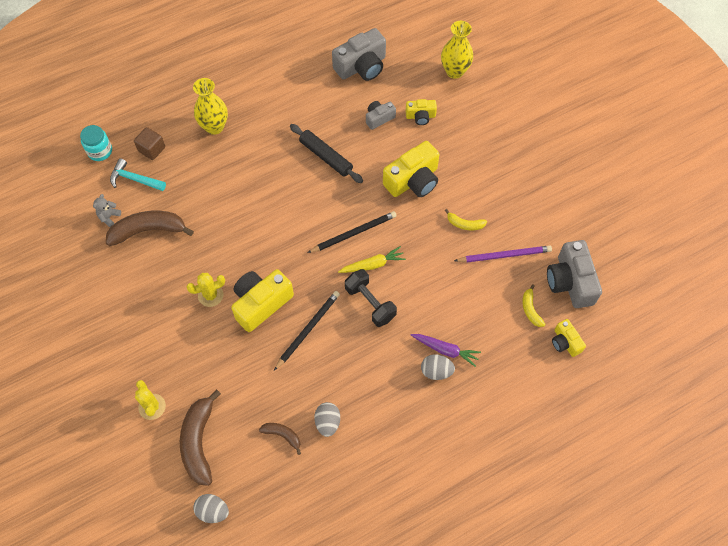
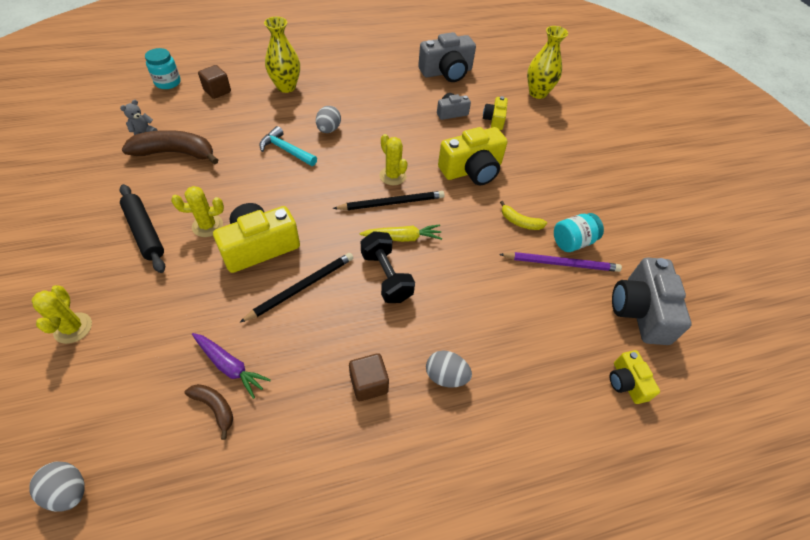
camera: 10 degrees right, 10 degrees down
(134, 179) = (187, 109): turquoise hammer -> turquoise hammer (286, 150)
(199, 442) = (104, 387): brown banana -> none
(326, 157) = (386, 132): black rolling pin -> black rolling pin (144, 232)
(327, 422) = (281, 406): grey egg -> grey egg (329, 129)
(346, 205) = (392, 176): none -> yellow cactus
(383, 391) = (369, 383): none -> brown cube
(420, 116) = (494, 120): yellow camera -> yellow camera turned 90 degrees clockwise
(445, 350) = (464, 353): purple carrot -> purple carrot (230, 366)
(510, 232) = (572, 242): none -> turquoise jar
(530, 309) = (585, 331): yellow banana -> none

